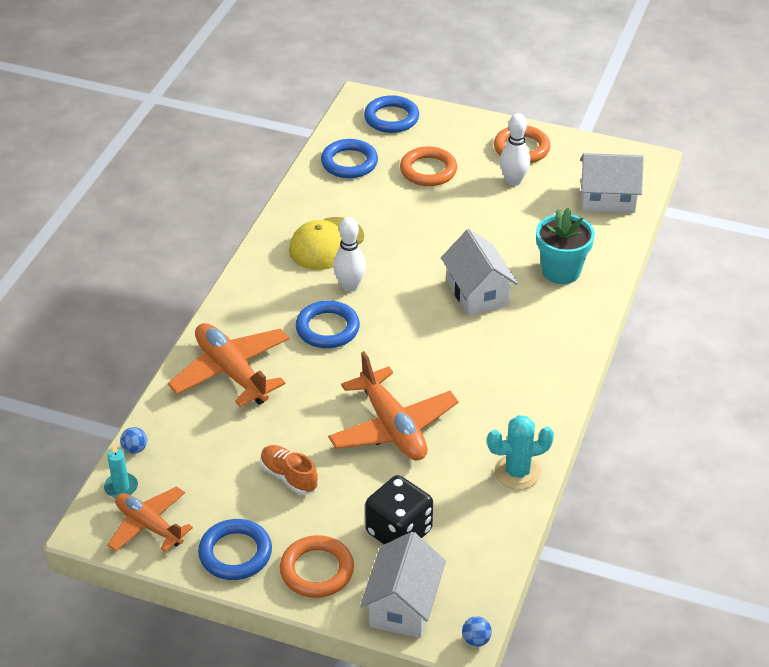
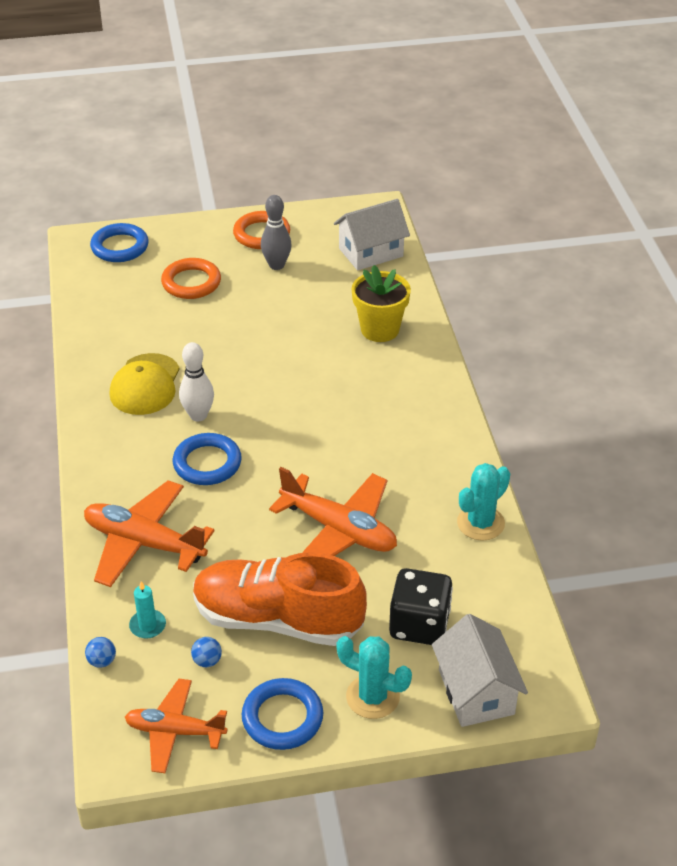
camera: 30 degrees left, 0 degrees up
(121, 487) = (116, 706): turquoise candle -> turquoise candle (147, 625)
(289, 477) = (278, 619): orange shoe -> orange shoe, size x2.18
(317, 570) = (372, 697): orange ring -> turquoise cactus
(349, 163) = (110, 301): blue ring -> none
(476, 640) = (563, 692): blue ball -> blue ball (207, 661)
(477, 293) = (321, 377): white house -> none
(513, 181) = (276, 265): white bowling pin -> grey bowling pin
(561, 271) = (380, 329): turquoise flower pot -> yellow flower pot

